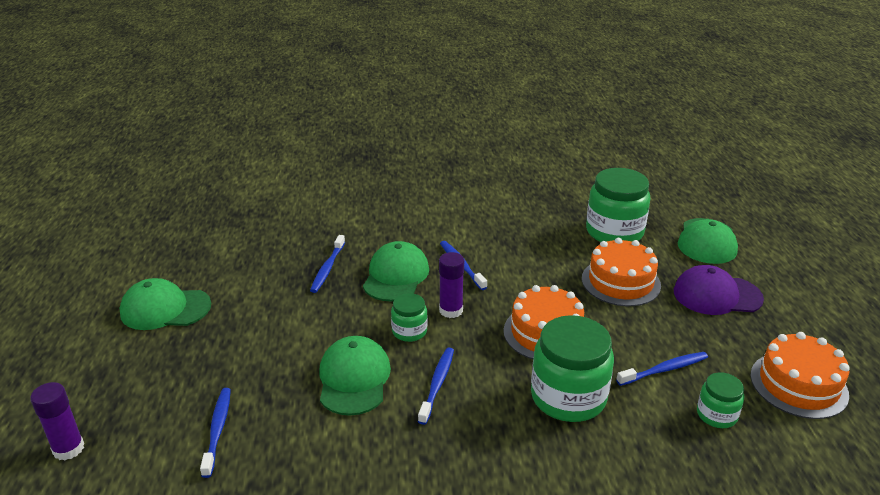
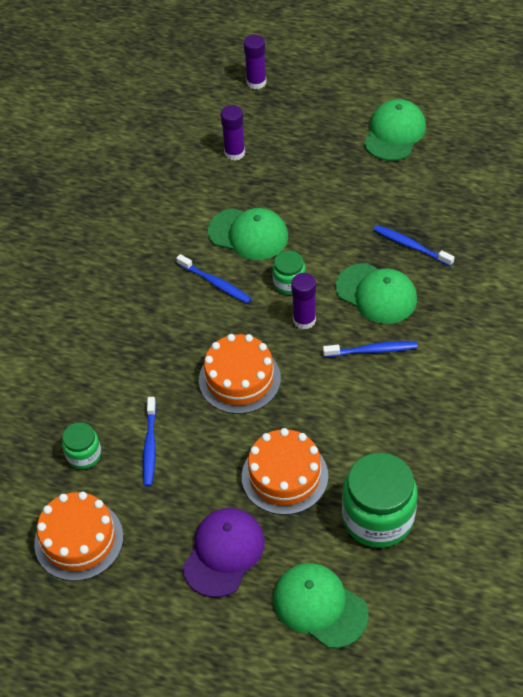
camera: 115 degrees right, 20 degrees up
(218, 430) = (234, 153): blue toothbrush -> purple glue stick
(568, 397) = (157, 362): green jar -> none

